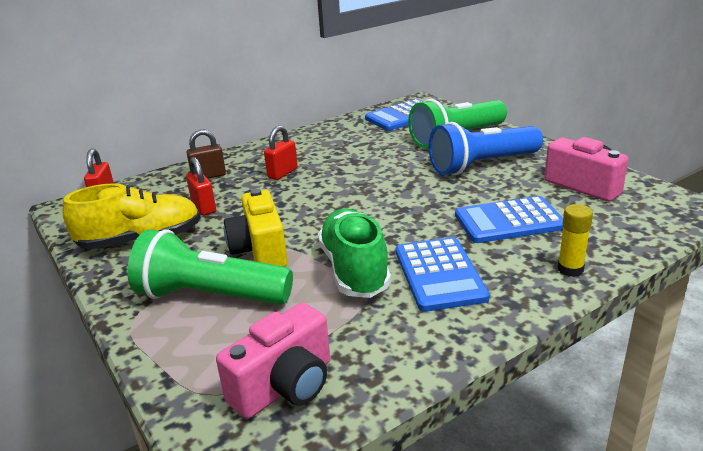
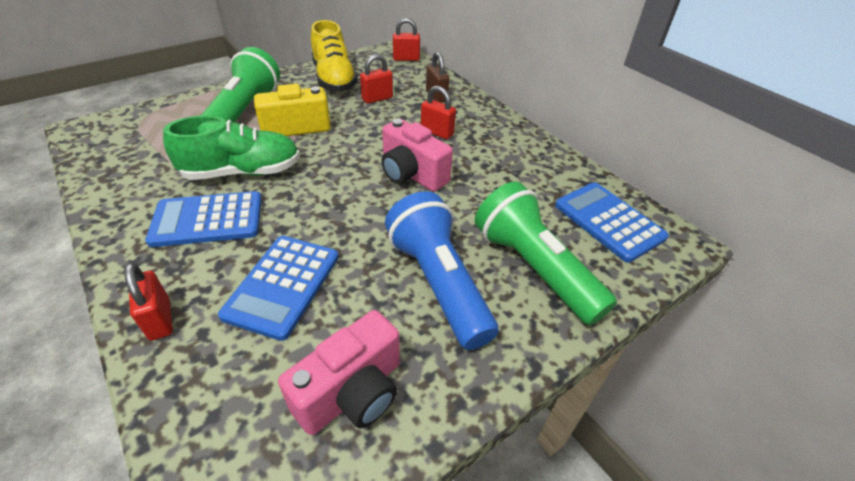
camera: 85 degrees right, 15 degrees up
(285, 386) = (126, 143): pink camera -> pink camera (412, 174)
(509, 221) = (282, 285): blue calculator -> blue calculator turned 150 degrees counterclockwise
(570, 269) = (160, 319): yellow glue stick -> red padlock

